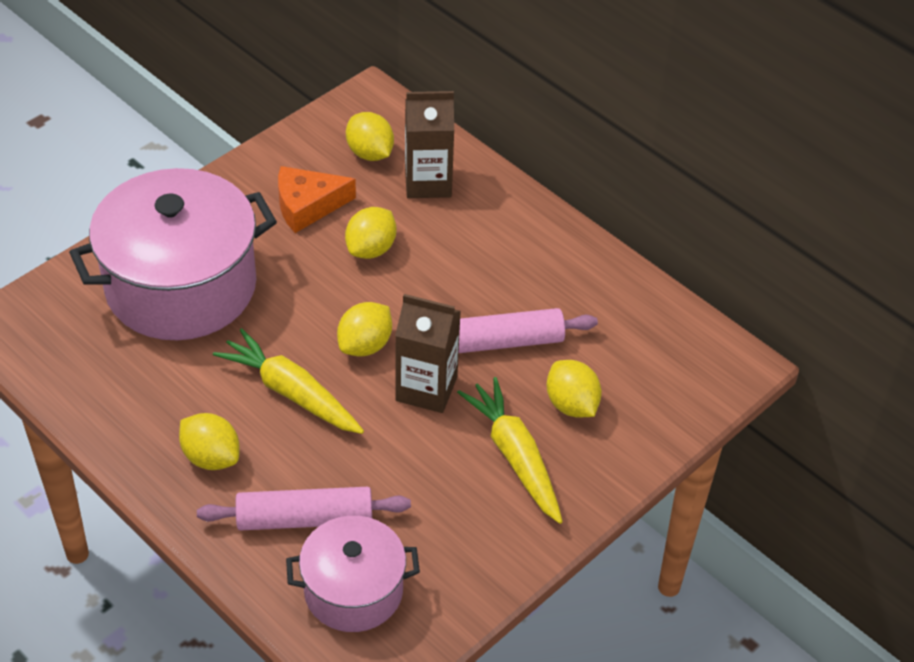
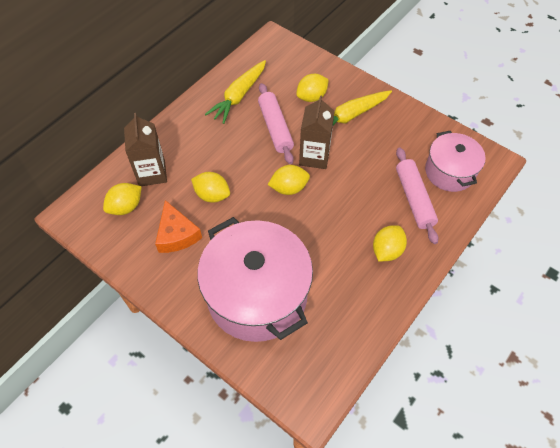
camera: 95 degrees left, 10 degrees up
(291, 393) = (331, 218): yellow carrot -> yellow carrot (239, 96)
(365, 345) = (289, 188): yellow lemon -> yellow lemon turned 45 degrees counterclockwise

